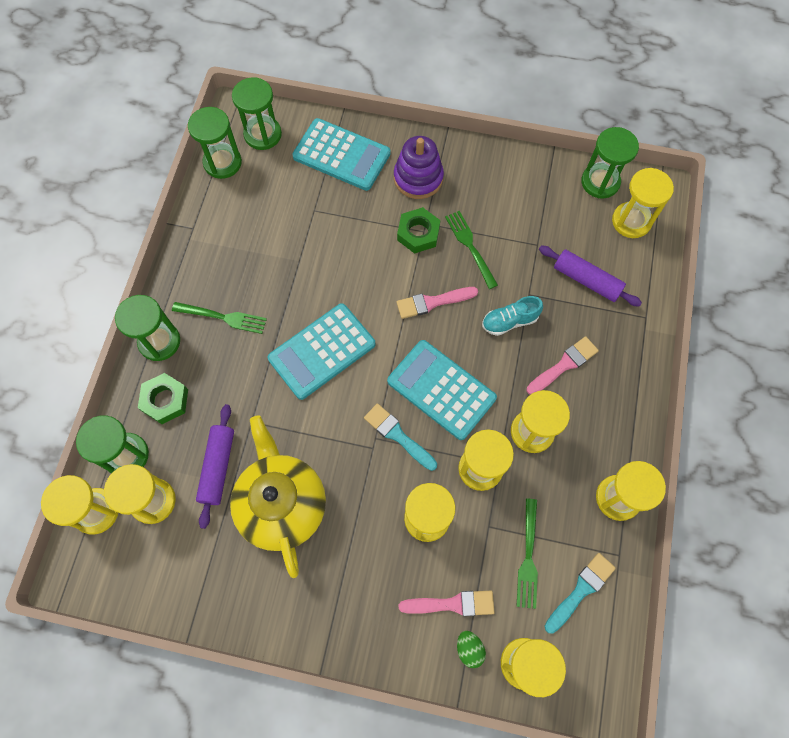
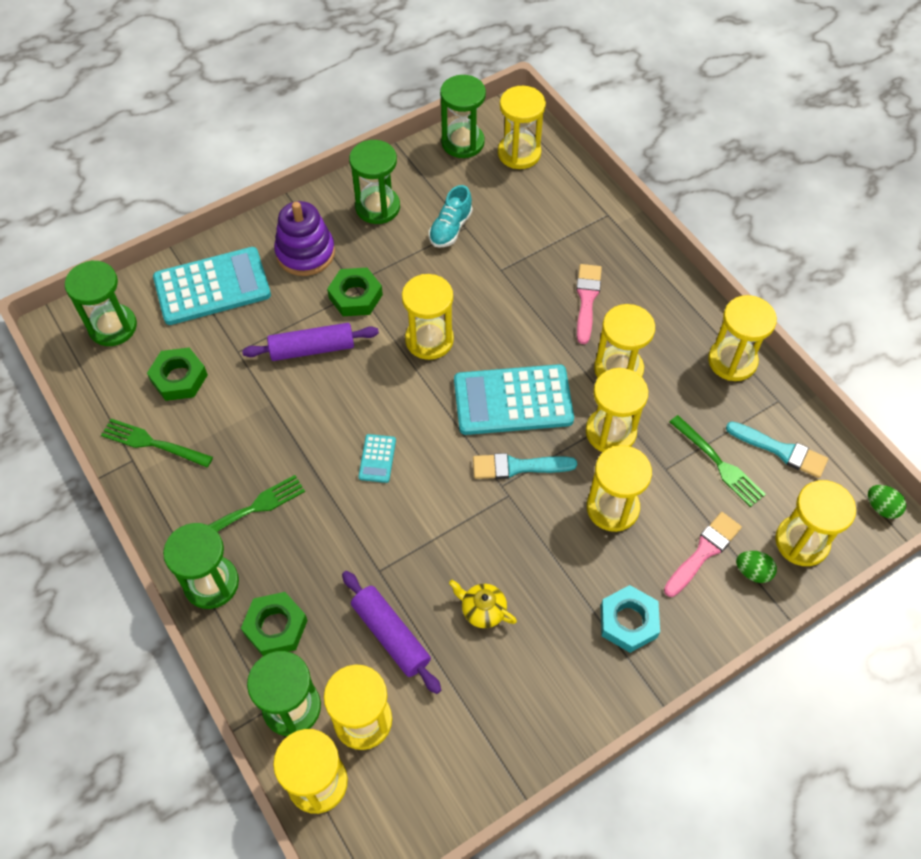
camera: 45 degrees left, 10 degrees down
(222, 162) = (98, 381): green hourglass -> green hourglass (377, 207)
(266, 199) = (179, 378): none -> green nut
(282, 504) = (482, 610): yellow teapot -> yellow teapot, size x0.40
(322, 351) = (377, 458): turquoise calculator -> turquoise calculator, size x0.43
(357, 598) = (628, 621): none -> turquoise nut
(432, 302) = (429, 340): pink brush -> yellow hourglass
(470, 247) = (412, 272): green fork -> green fork (153, 443)
(509, 321) = (508, 302): turquoise shoe -> turquoise shoe (450, 228)
(581, 590) = (780, 450): turquoise brush -> turquoise brush turned 120 degrees clockwise
(586, 280) = (534, 223): purple rolling pin -> purple rolling pin (312, 348)
(607, 698) = (881, 507): none -> green egg

